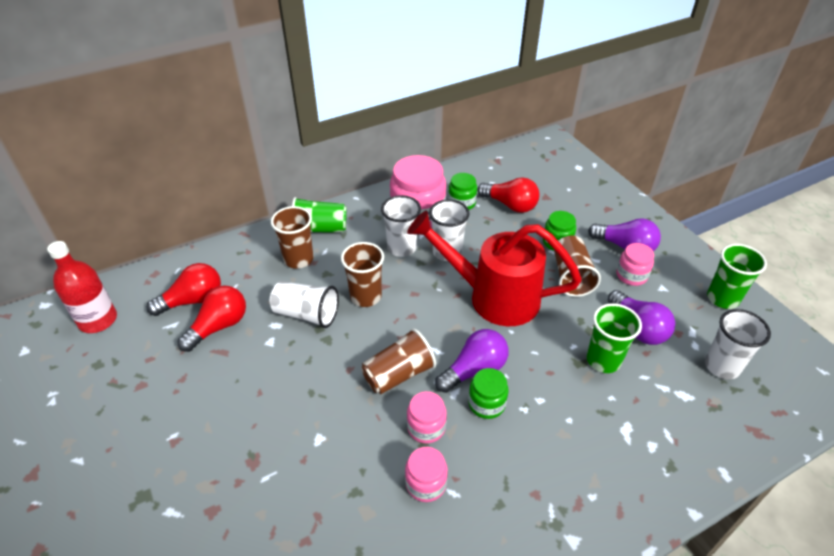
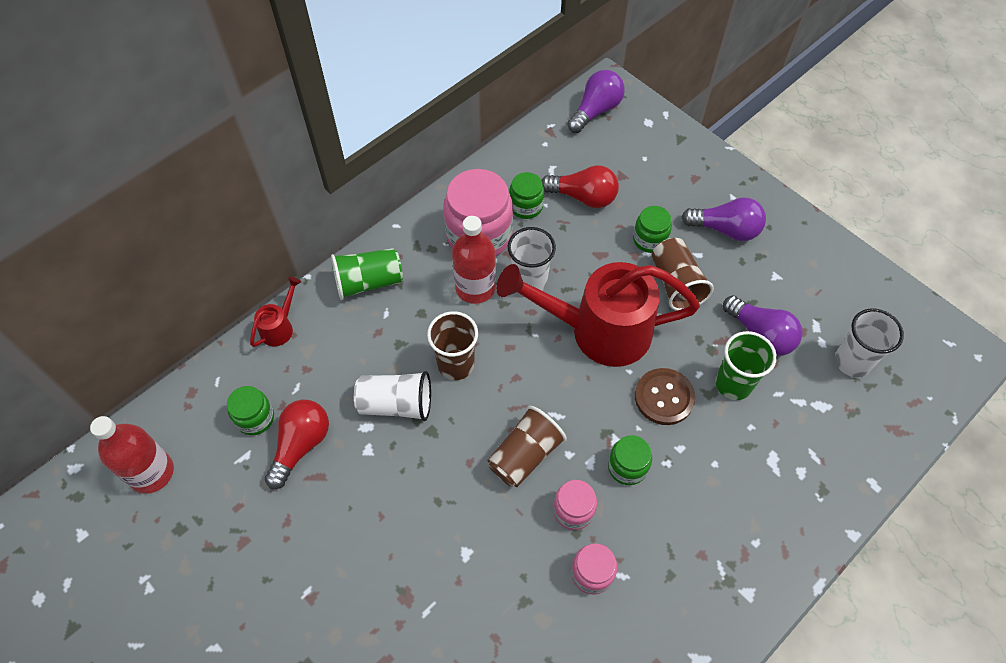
camera: 15 degrees left, 15 degrees up
(193, 300) = (255, 418): red light bulb -> green jar
(240, 245) = (280, 327): none -> red watering can
(298, 259) = (359, 331): brown cup -> none
(401, 248) = (475, 287): white cup -> red bottle
(474, 370) = (603, 429): purple light bulb -> purple light bulb (595, 110)
(536, 357) = (664, 397): none -> brown button
(631, 275) = (740, 267): pink jar -> none
(722, 298) = (839, 275): green cup -> none

